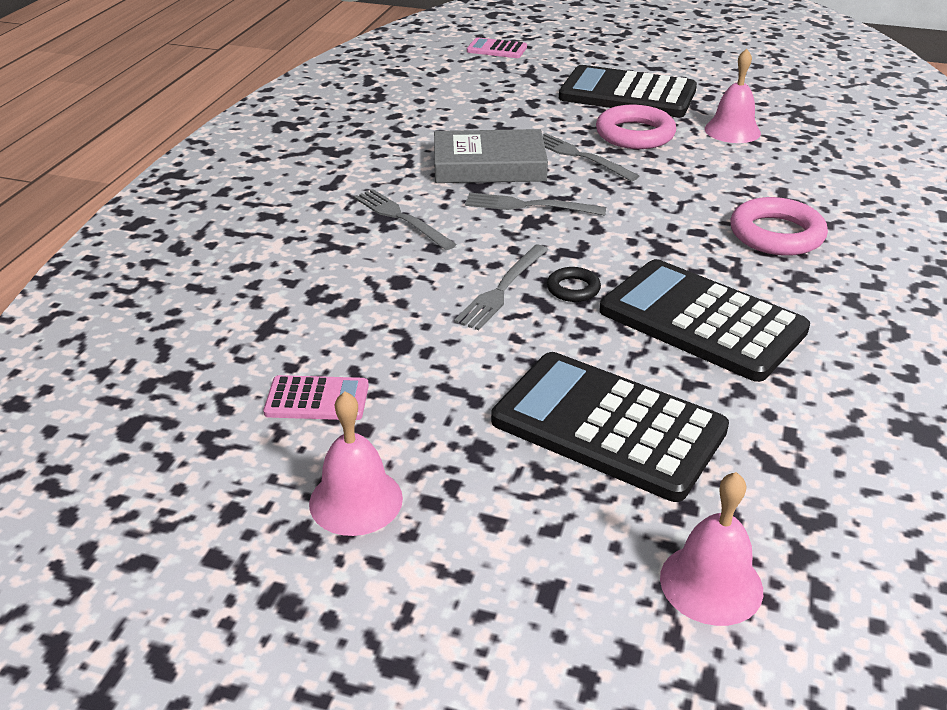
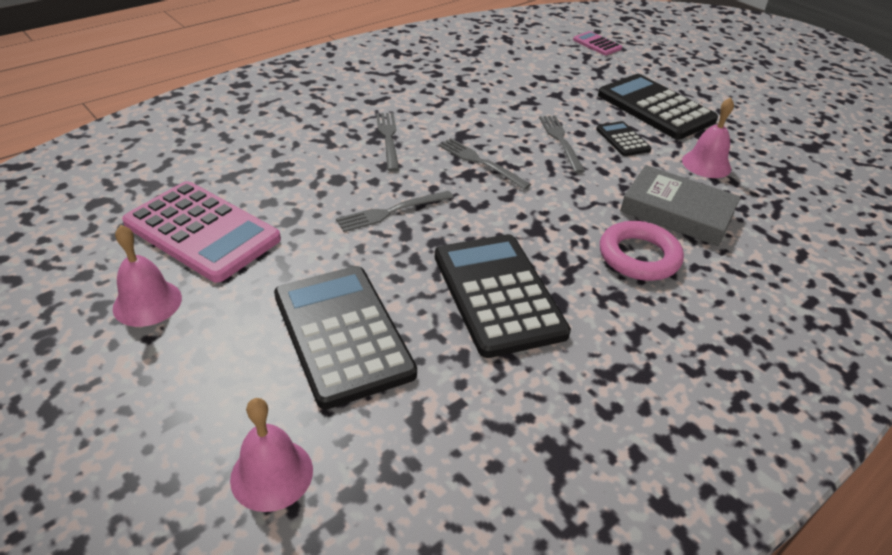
camera: 30 degrees right, 5 degrees up
(317, 399) = (202, 232): pink calculator -> pink calculator, size x2.08
(489, 165) = (488, 124): grey book -> grey book (677, 212)
(573, 289) = (437, 231): black ring -> none
(635, 134) = (623, 139): pink ring -> black calculator

